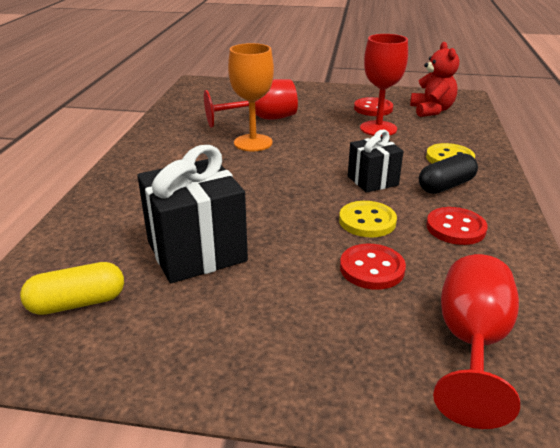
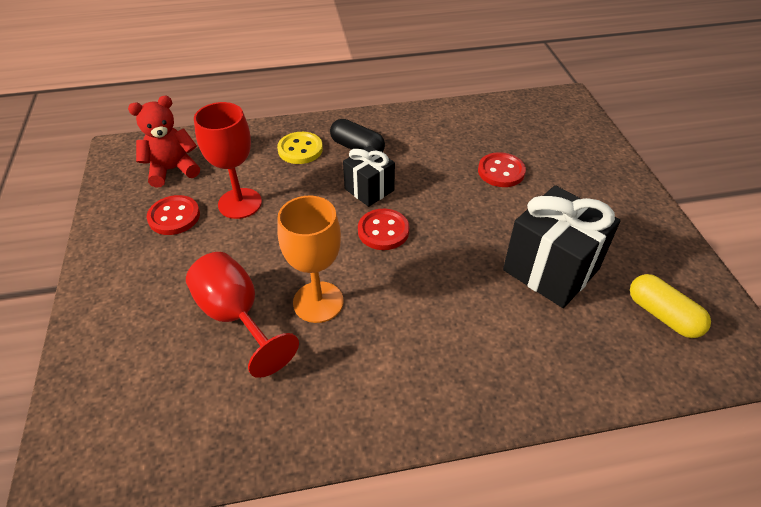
camera: 110 degrees left, 15 degrees up
(367, 221) = (441, 183): yellow button -> none
(455, 228) = (422, 140): red button -> red button (383, 231)
(471, 344) = (540, 128): red goblet -> none

